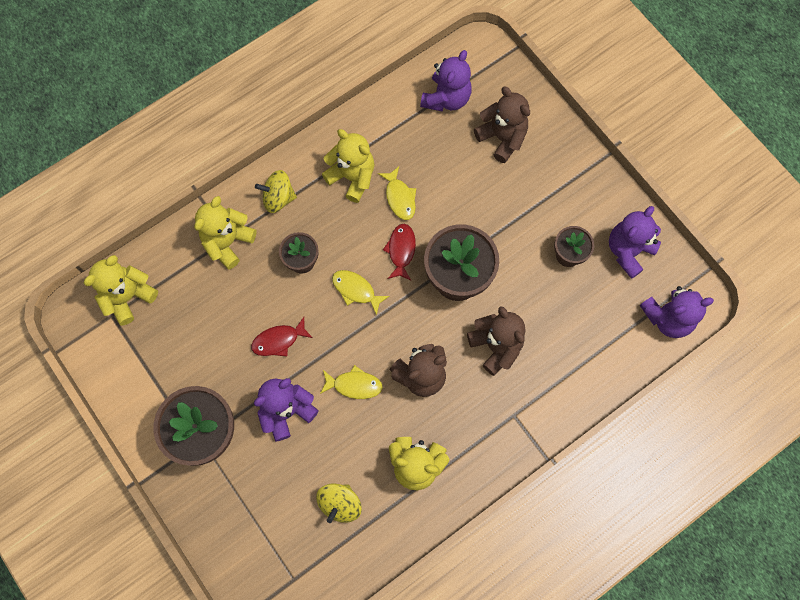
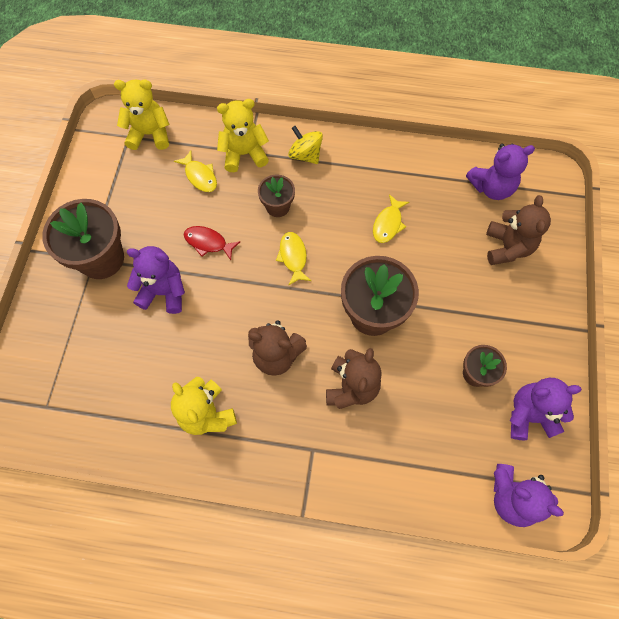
camera: 45 degrees right, 5 degrees down
(340, 504) = (129, 387): yellow spinning top -> none
(352, 177) = (369, 183): yellow teddy bear -> none
(354, 385) = (224, 317): yellow fish -> yellow fish (200, 176)
(401, 250) = (352, 259): red fish -> none

